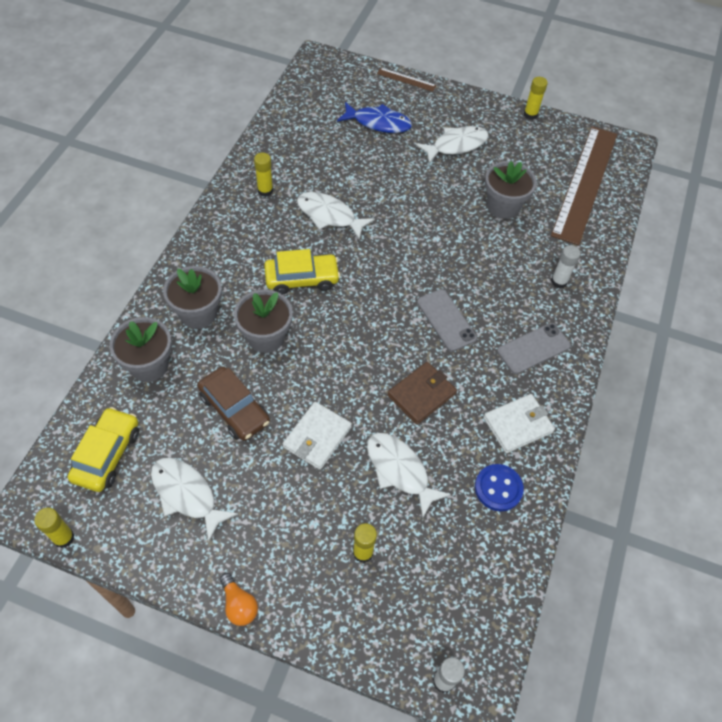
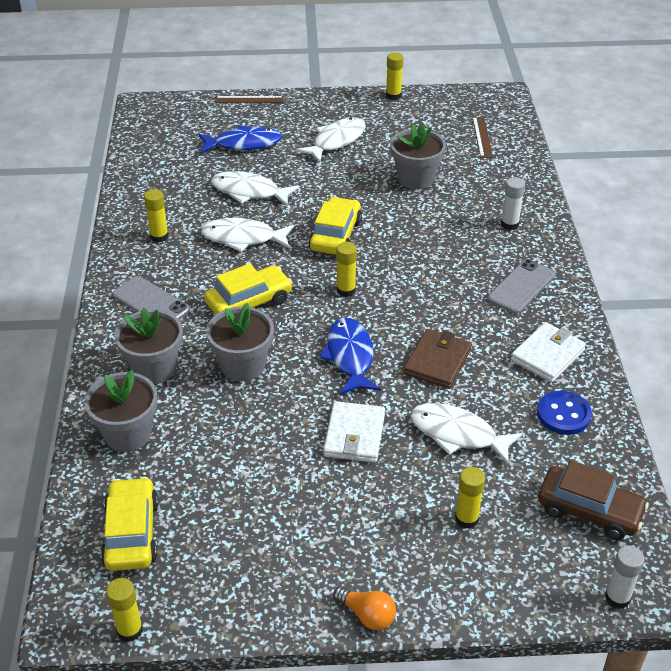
camera: 20 degrees left, 15 degrees down
(187, 494) = (246, 537): white fish -> white fish (249, 192)
(235, 409) = (250, 441): brown car -> brown car (589, 510)
(353, 362) = (350, 356): none -> blue fish
(384, 297) = (346, 290): none -> yellow glue stick
(405, 239) = (335, 235): none -> yellow car
(446, 320) = (421, 290): grey phone -> grey phone (151, 302)
(585, 183) = (482, 137): brown ruler -> brown ruler, size x0.40

